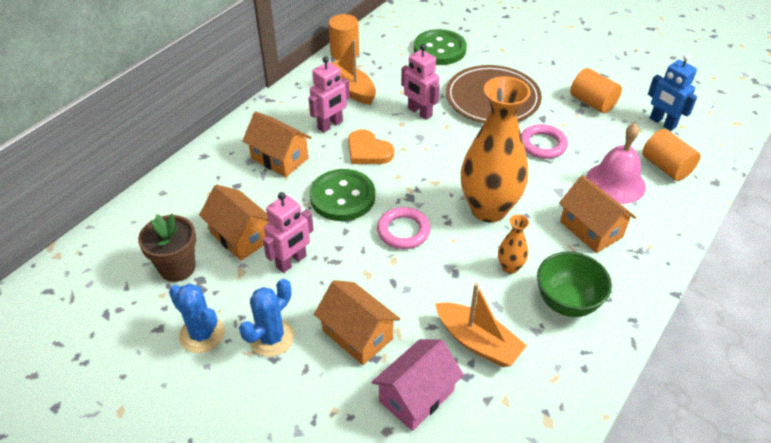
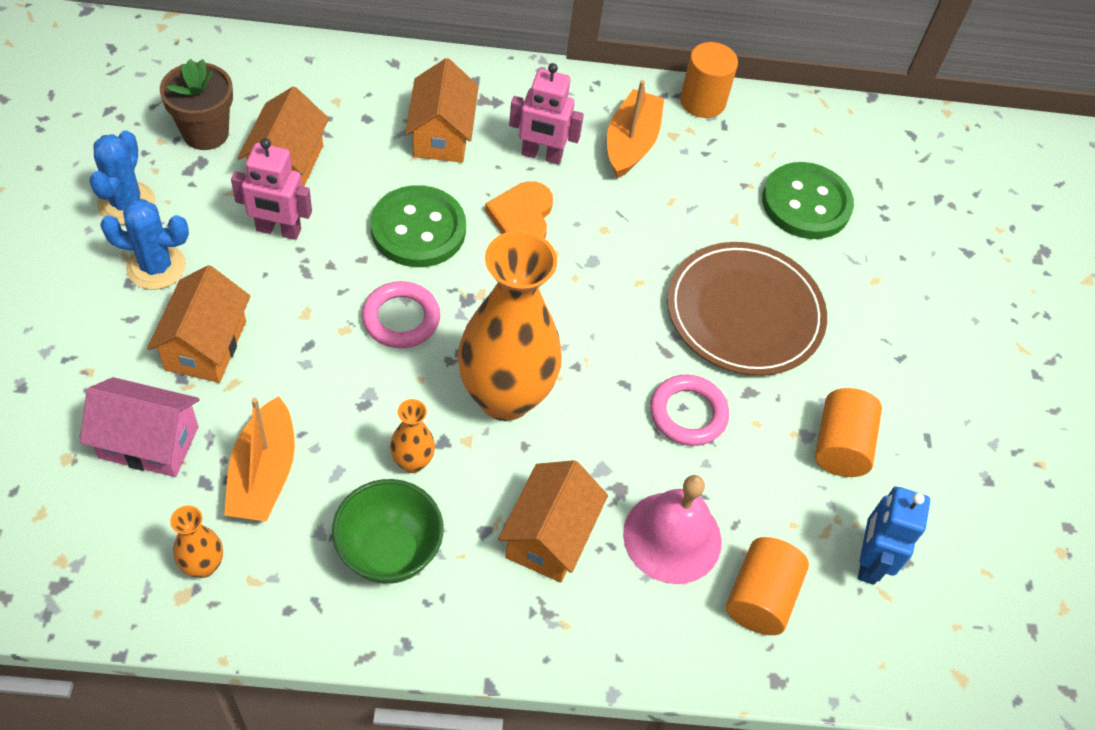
camera: 50 degrees right, 10 degrees up
(419, 112) = (644, 239): pink robot -> none
(530, 401) = (203, 565): none -> orange vase

